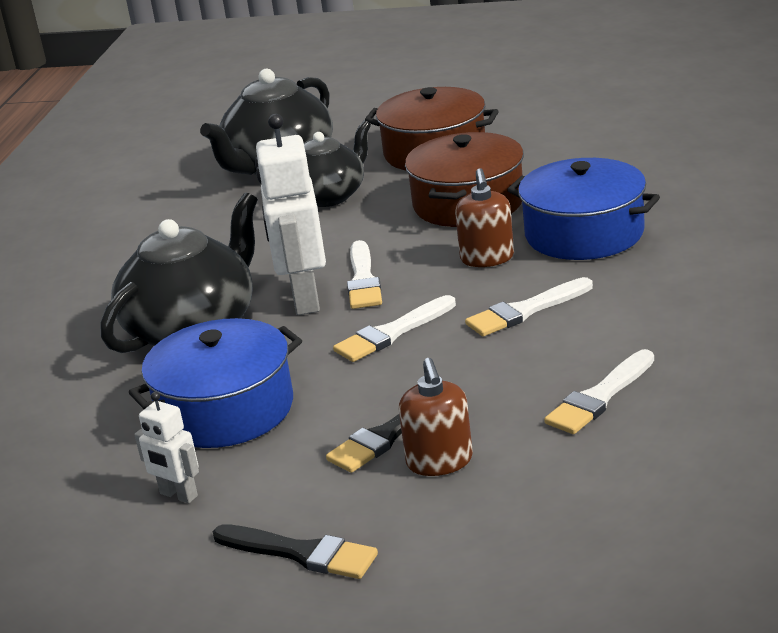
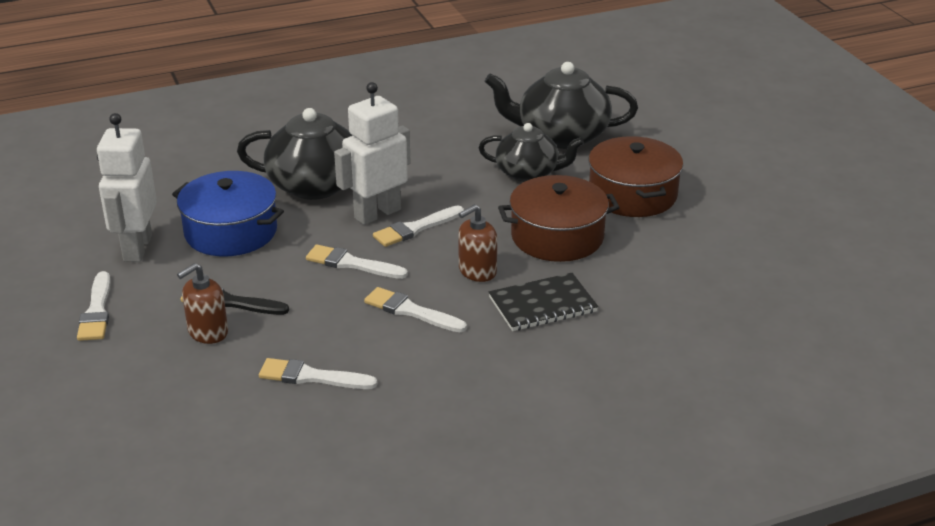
camera: 55 degrees right, 5 degrees up
(178, 495) = (137, 248): white robot -> white robot, size x1.97
(301, 553) = (97, 311): black brush -> white brush
(584, 233) = (542, 305): blue pot -> black notebook

